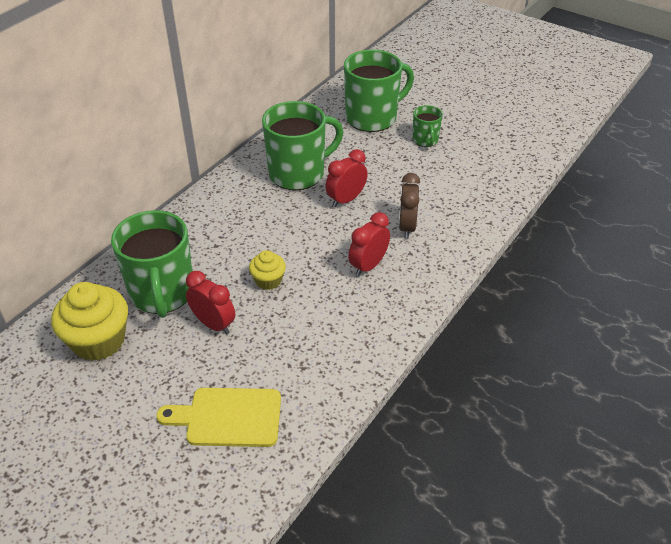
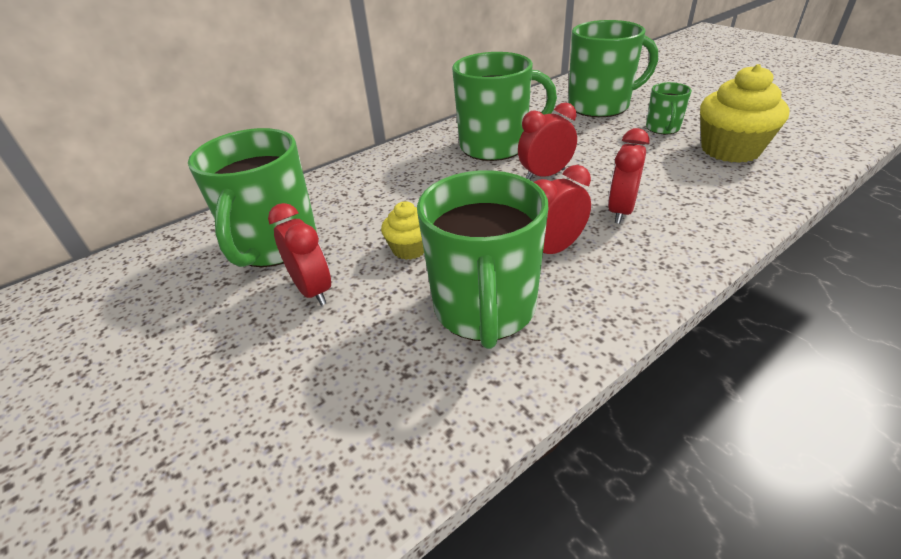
camera: 20 degrees right, 5 degrees down
(98, 340) = (166, 286): yellow cupcake -> yellow cupcake (730, 150)
(228, 417) = (254, 431): yellow cutting board -> none
(336, 317) = (484, 309): none -> green mug
(407, 227) = (620, 211): brown clock -> red clock

